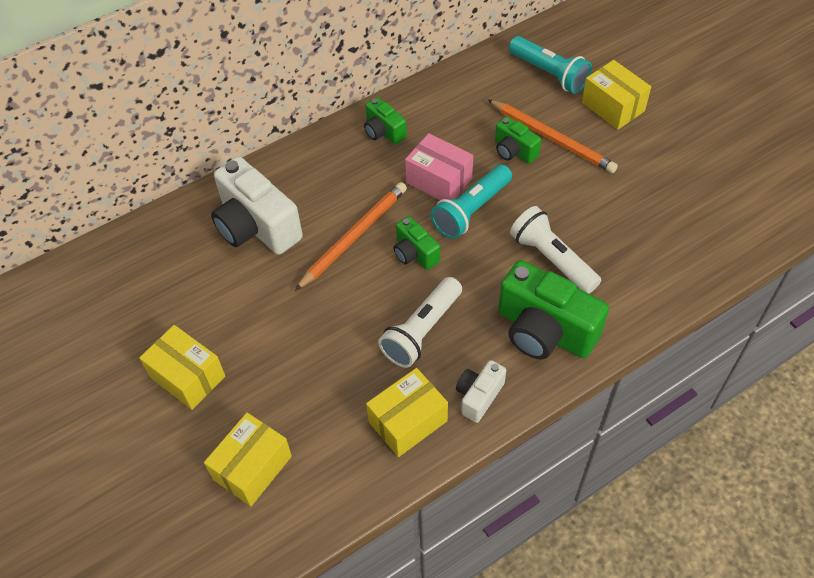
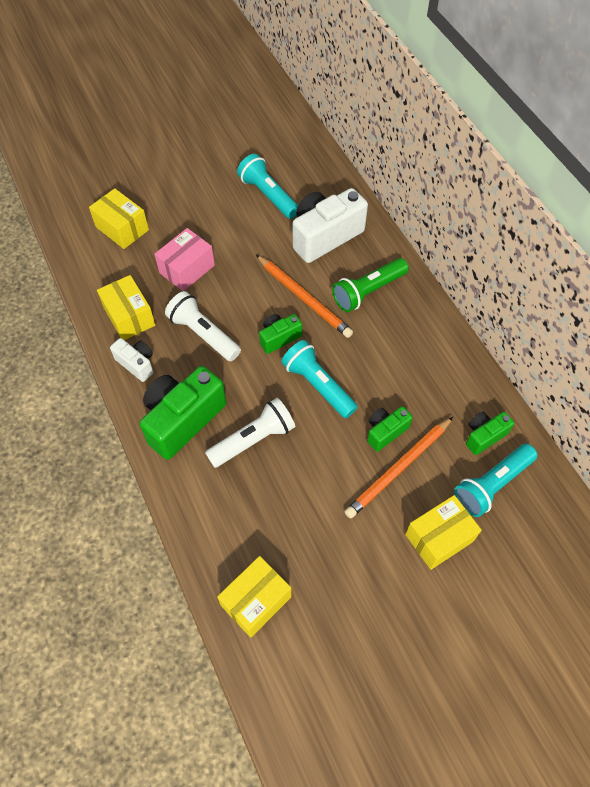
camera: 95 degrees right, 5 degrees up
(186, 295) = (268, 195): none -> turquoise flashlight
(187, 376) = (200, 196): yellow box -> yellow box (256, 601)
(337, 178) = (368, 291): none -> green flashlight
(383, 131) = (420, 329): green camera -> green camera (484, 436)
(439, 181) = (356, 365): pink box -> pink box (187, 269)

